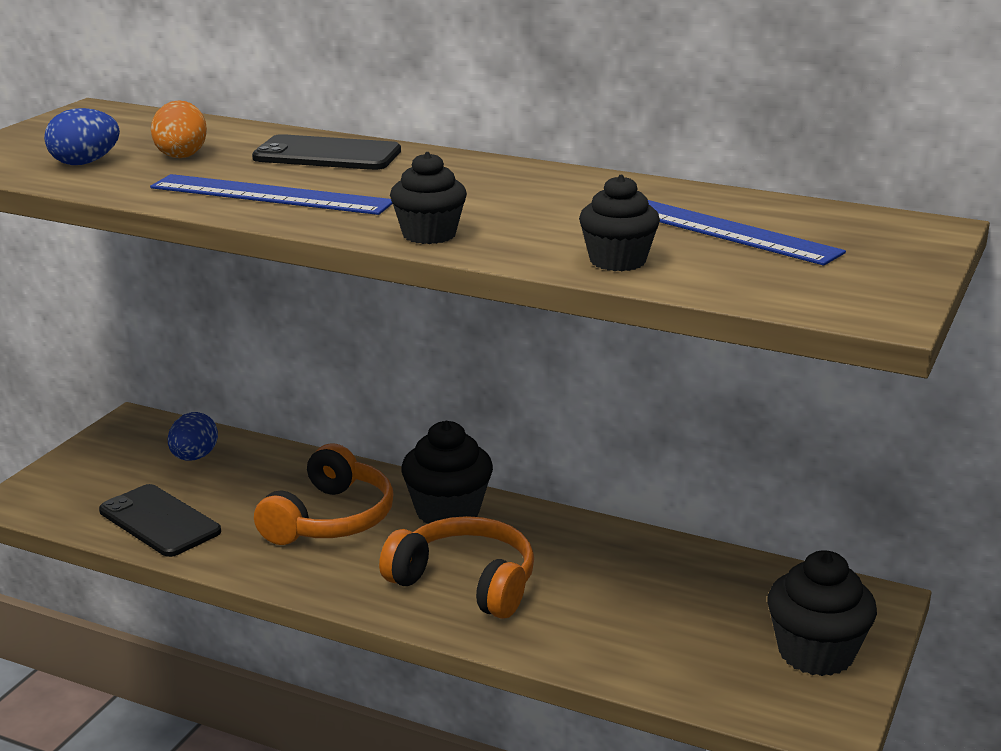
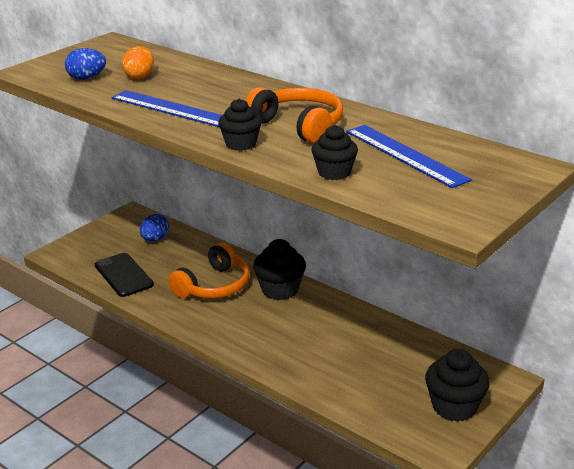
camera: 15 degrees right, 5 degrees up
(327, 155) = (217, 83): black phone -> none
(465, 583) = (272, 334): orange headphones -> orange headphones (298, 126)

